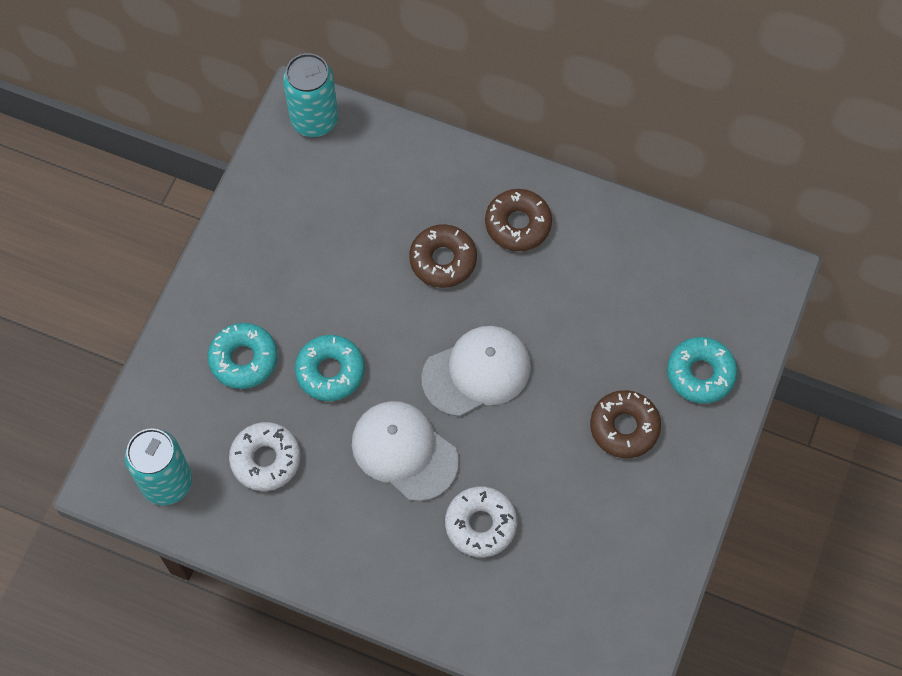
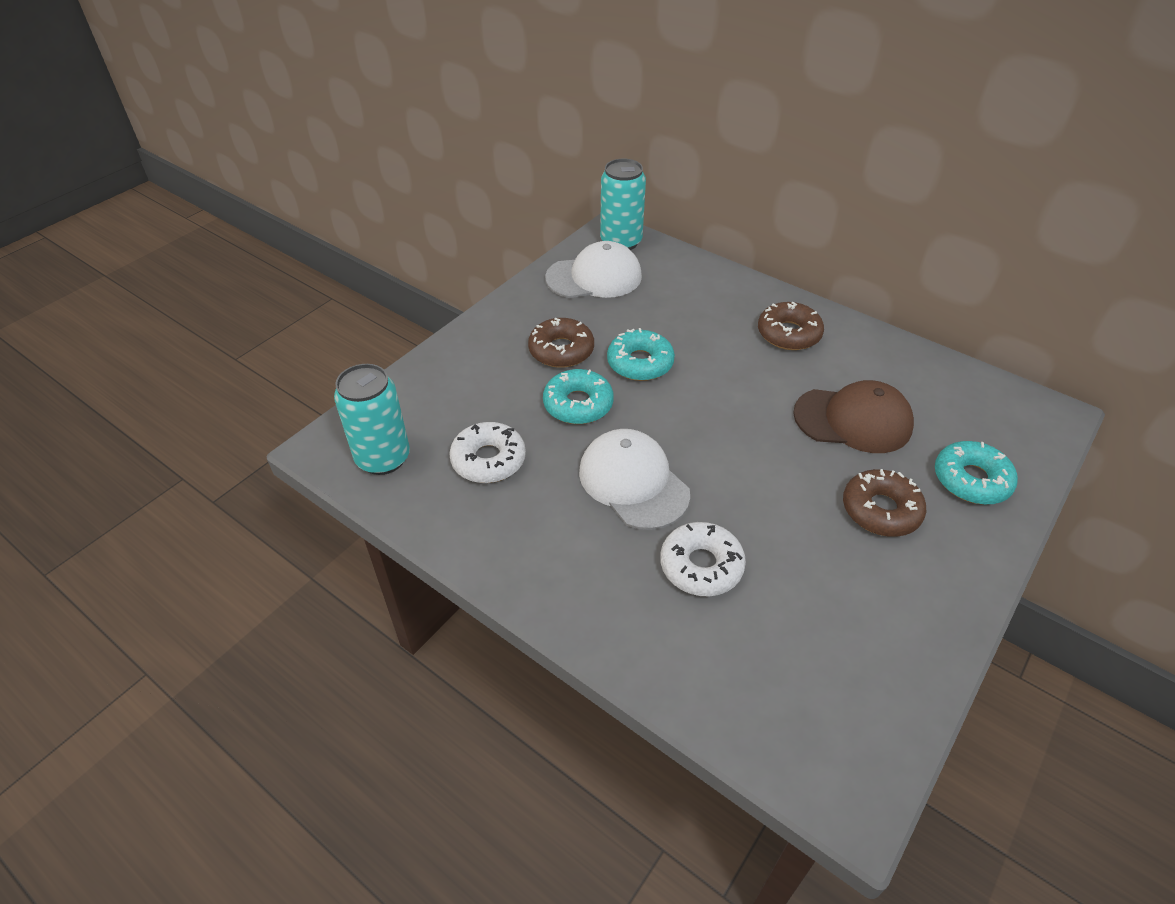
camera: 15 degrees right, 20 degrees down
(243, 359) = (499, 380): turquoise donut -> turquoise donut (640, 363)
(443, 260) = (711, 345): brown donut -> brown donut (561, 350)
(477, 372) = (726, 432): white cap -> white cap (594, 277)
(592, 327) = (853, 420): none -> brown cap

